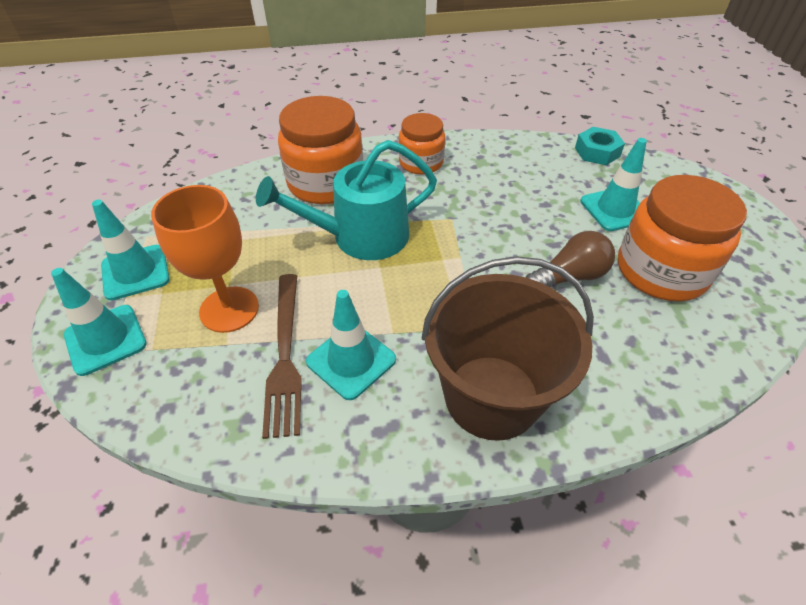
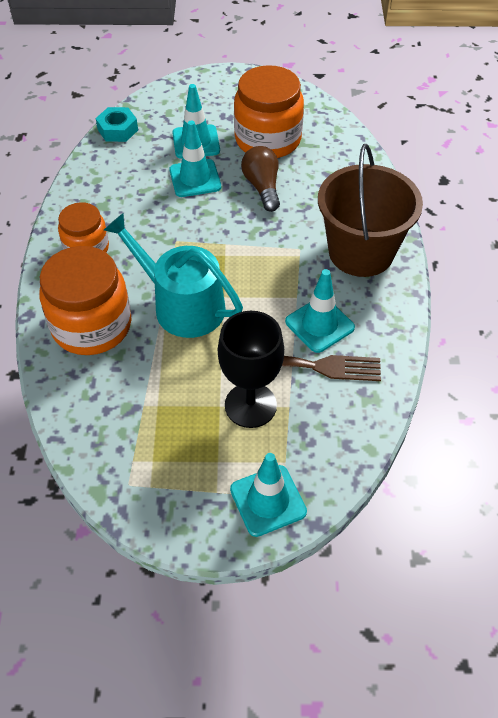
camera: 80 degrees left, 5 degrees up
(135, 272) = (183, 487): turquoise traffic cone -> turquoise traffic cone (195, 178)
(229, 309) = (250, 405): orange goblet -> black goblet
(361, 236) = (182, 305): turquoise watering can -> turquoise watering can turned 135 degrees clockwise

